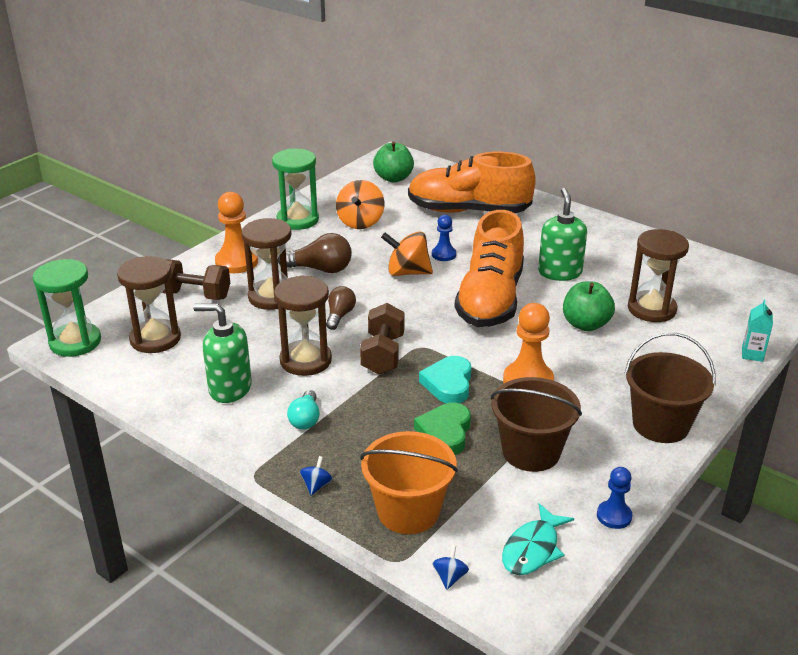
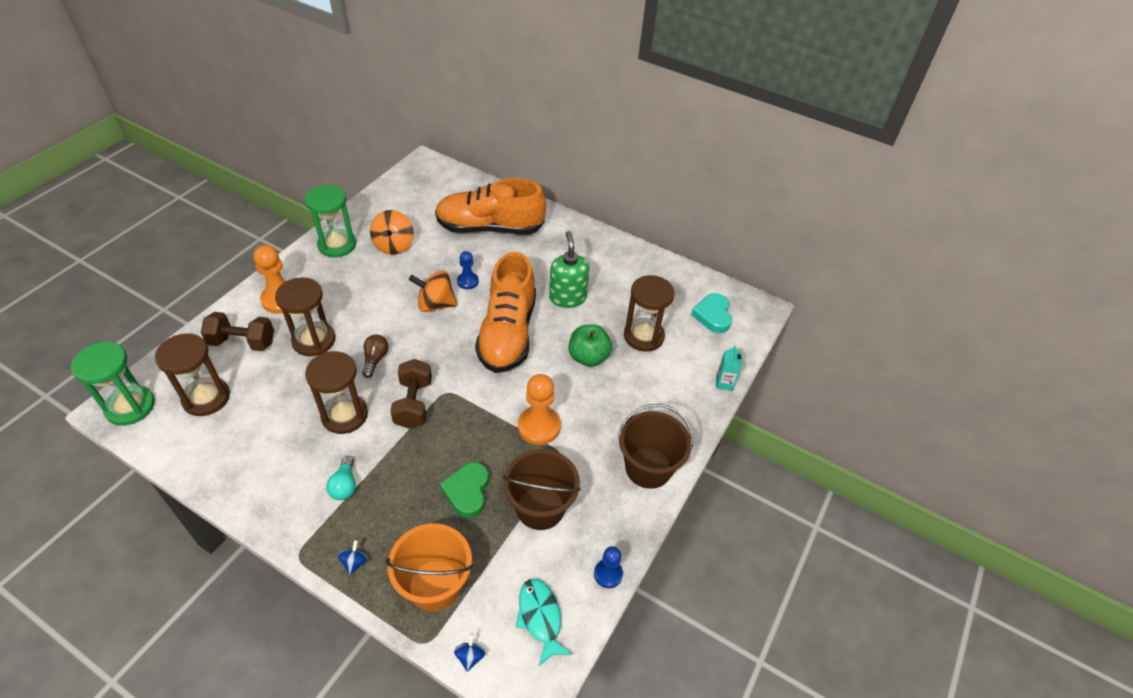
camera: 10 degrees left, 15 degrees up
(229, 388) = (276, 454): green soap dispenser -> none
(320, 269) = (358, 304): brown light bulb -> none
(393, 178) = (424, 191): green apple -> none
(448, 384) = (470, 434): turquoise heart -> turquoise heart (712, 315)
(533, 549) = (540, 618): turquoise fish -> turquoise fish turned 135 degrees clockwise

